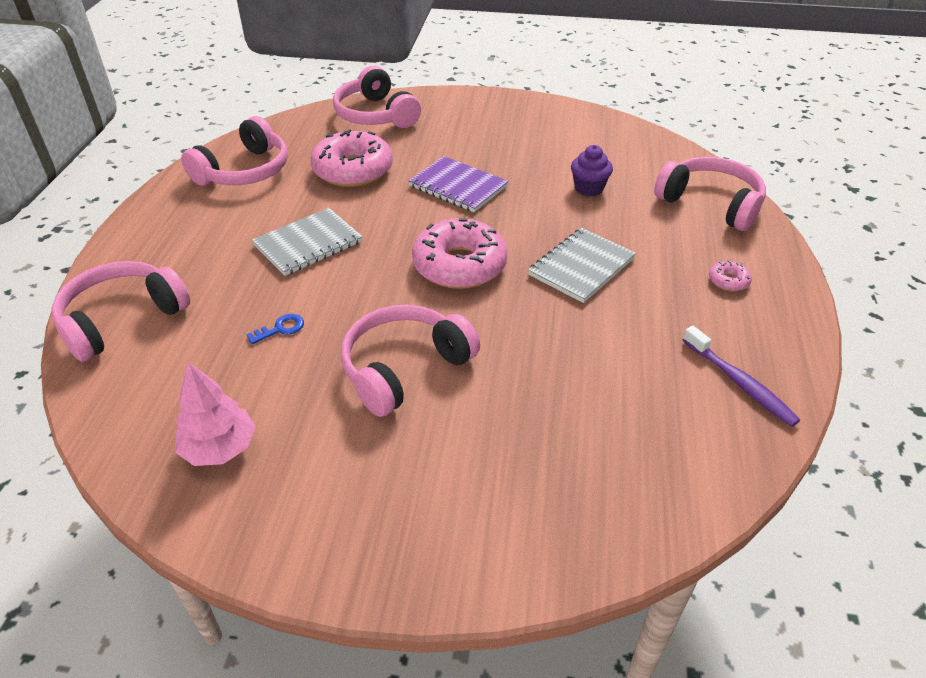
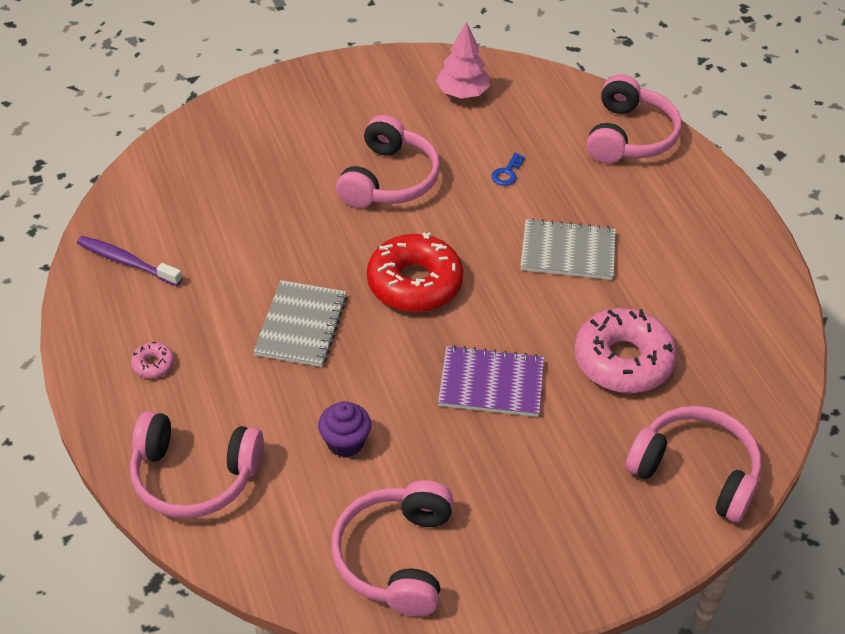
camera: 150 degrees right, 5 degrees up
(245, 171) = (729, 311): pink headphones -> pink headphones (395, 557)
(308, 244) = (568, 252): grey notebook -> grey notebook turned 75 degrees clockwise
(459, 265) = (414, 283): pink donut -> red donut

